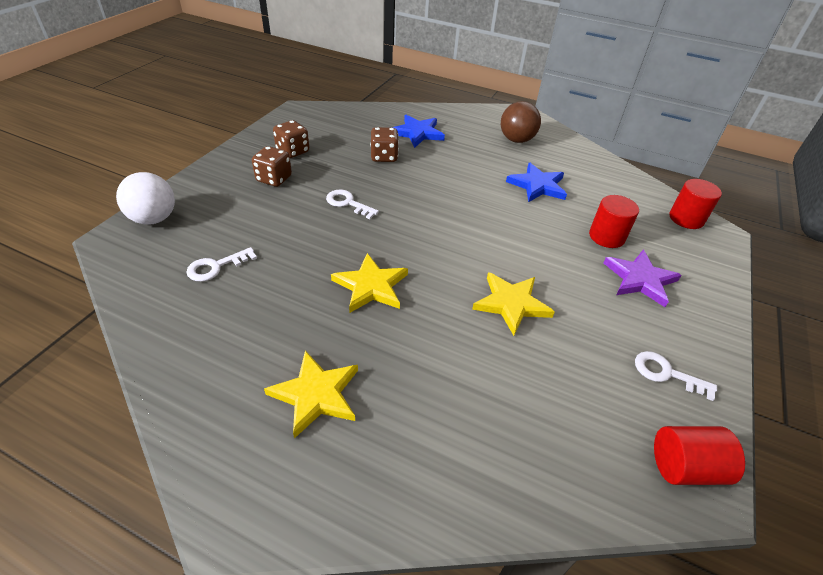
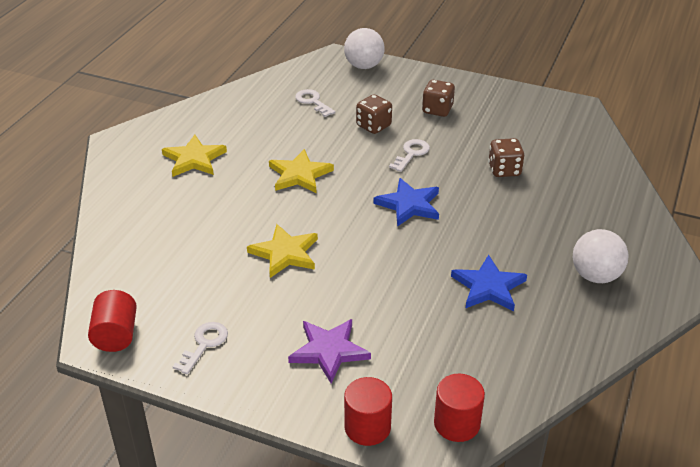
camera: 90 degrees right, 5 degrees down
(293, 151) = (489, 113): brown dice -> brown dice (373, 126)
(417, 133) = (569, 192): blue star -> blue star (409, 205)
(516, 140) = (595, 276): brown ball -> white ball
(606, 237) = (399, 335): red cylinder -> red cylinder (367, 427)

